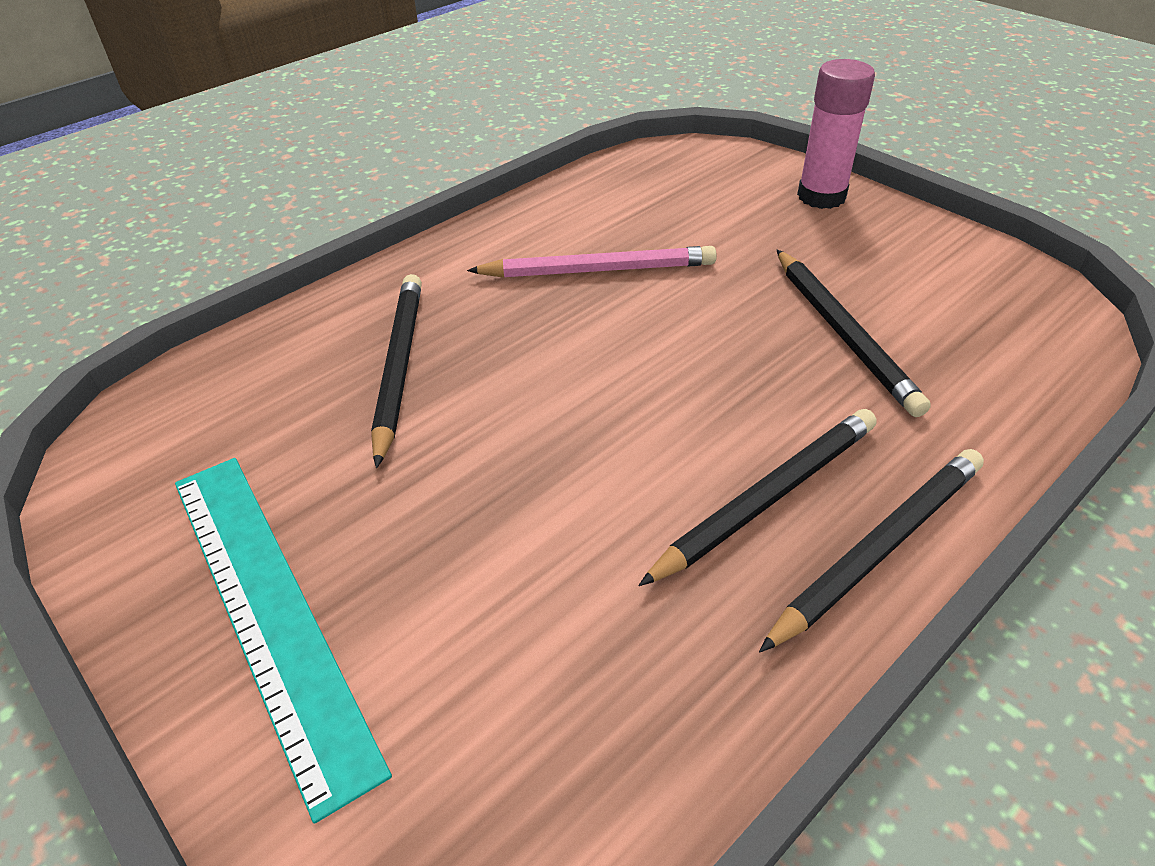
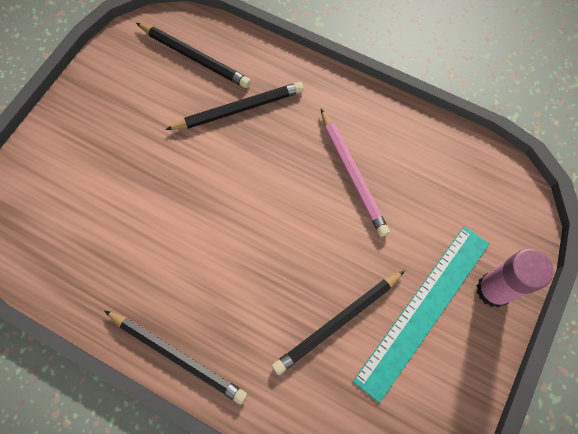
camera: 70 degrees right, 25 degrees up
(268, 610) = (91, 125): turquoise ruler -> turquoise ruler (423, 309)
(767, 497) = (196, 301): black pencil -> black pencil (195, 57)

